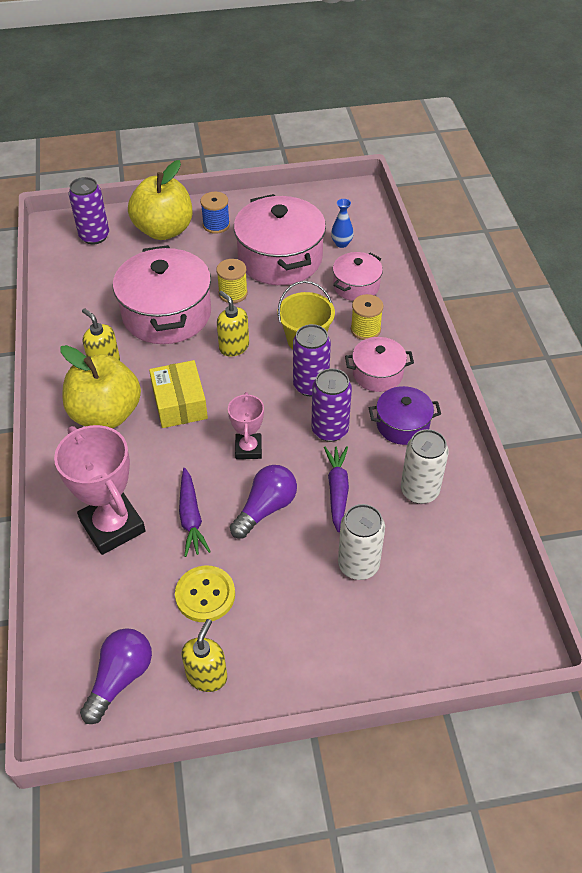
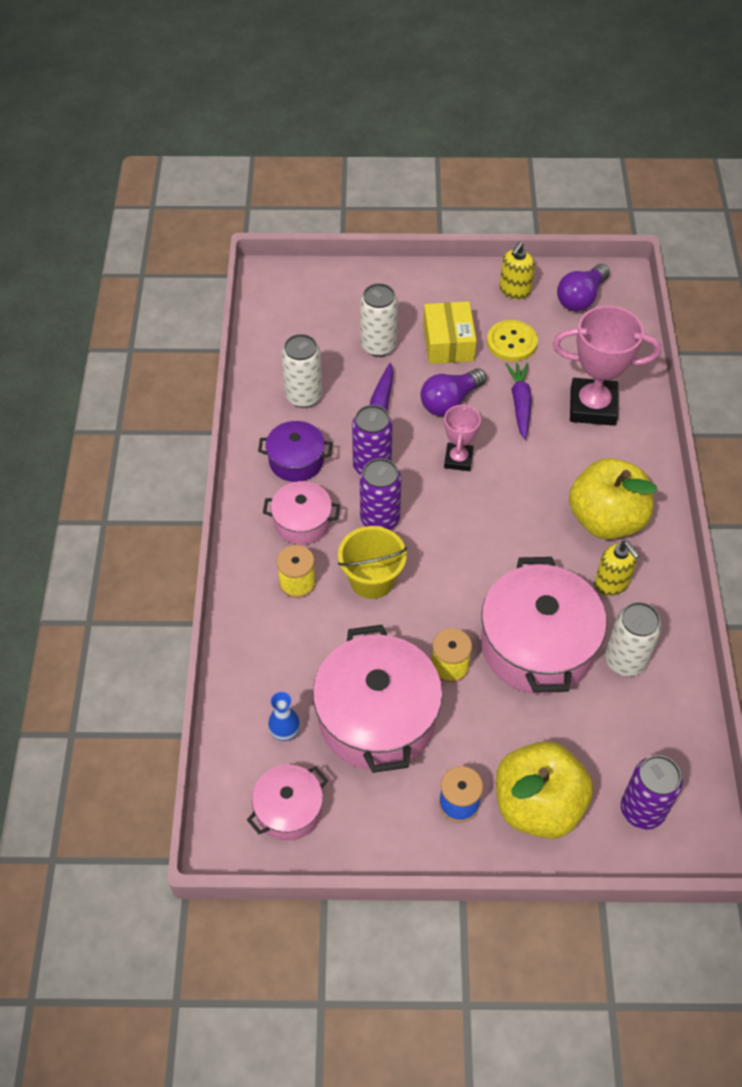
camera: 170 degrees left, 5 degrees up
(98, 313) = (625, 660): none -> white can
(113, 526) = (592, 406): pink trophy -> pink trophy turned 60 degrees counterclockwise
(179, 403) = (526, 520): yellow box -> yellow box (448, 342)
(234, 347) = (458, 583): yellow soap dispenser -> none
(356, 286) = (288, 651): pink pot -> pink pot (289, 810)

